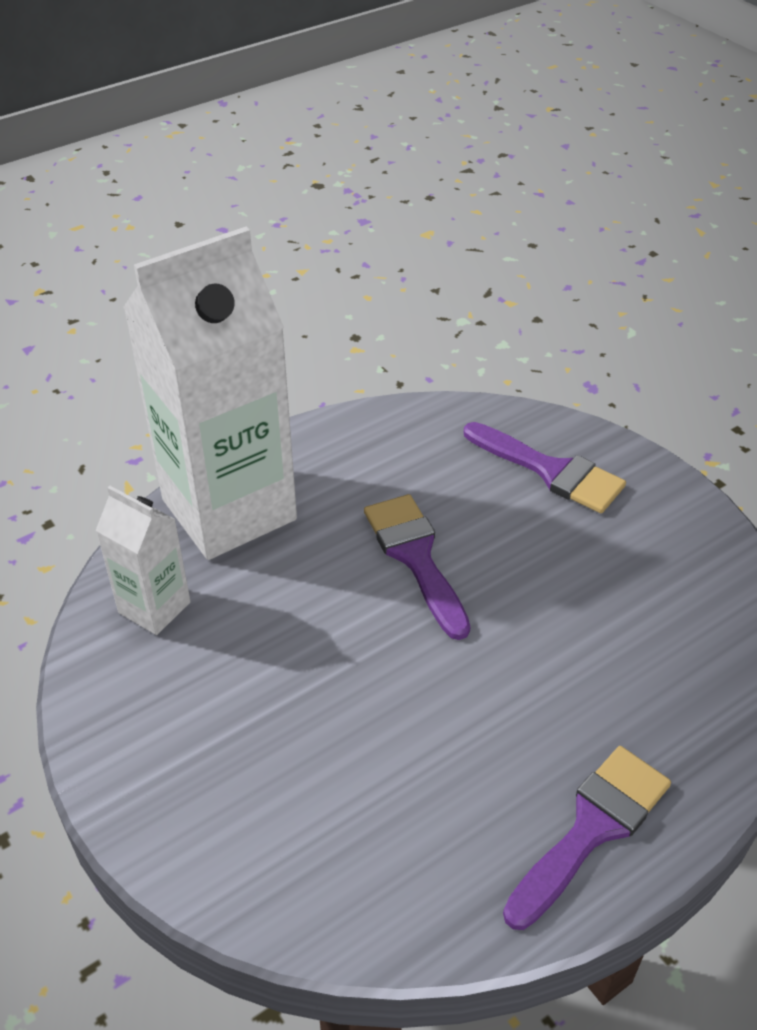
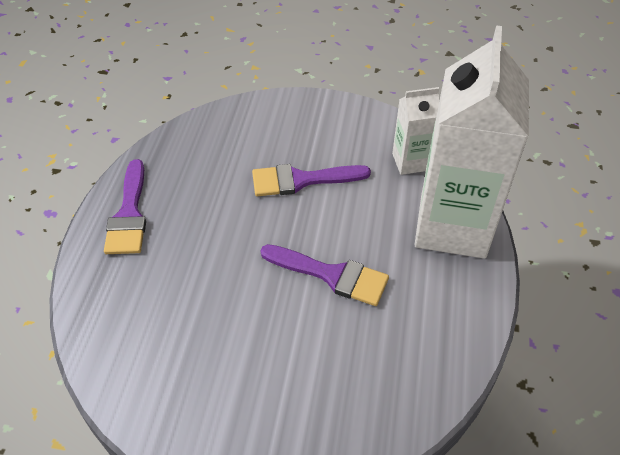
camera: 135 degrees right, 5 degrees up
(551, 471) = (321, 403): purple brush -> purple brush (301, 180)

